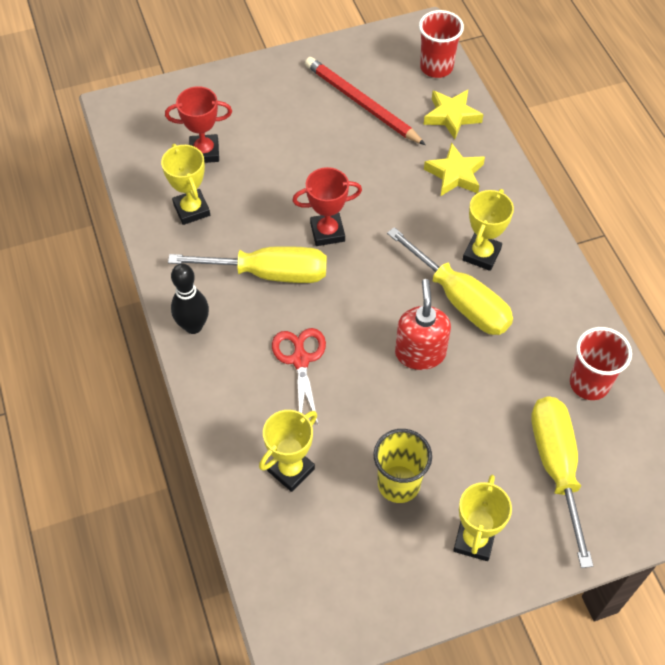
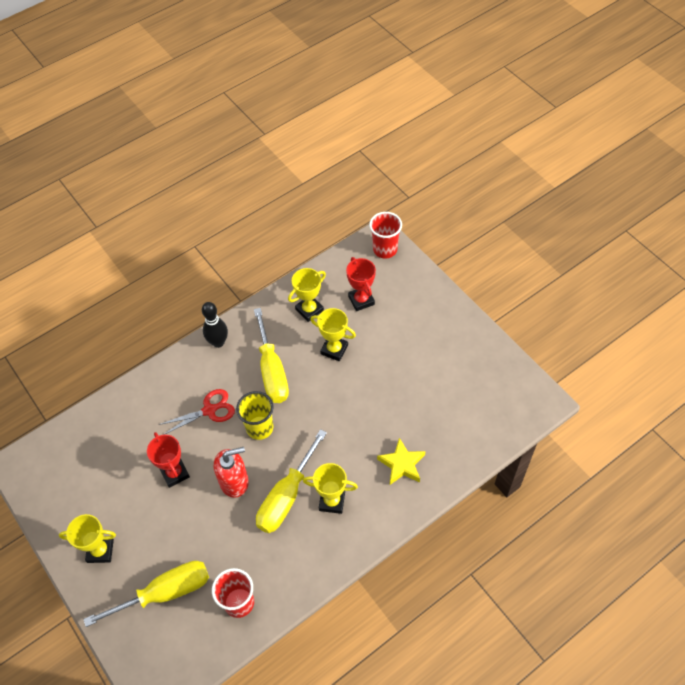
camera: 75 degrees right, 0 degrees up
(291, 470) = (128, 429): yellow trophy -> yellow trophy (334, 349)
(327, 232) = (318, 395): red trophy -> red trophy (174, 473)
(361, 103) = (446, 382): red pencil -> none
(398, 484) = (131, 494): yellow cup -> yellow cup (259, 428)
(436, 67) = (508, 423): red cup -> red cup (385, 249)
(451, 116) = (460, 447): yellow star -> none

